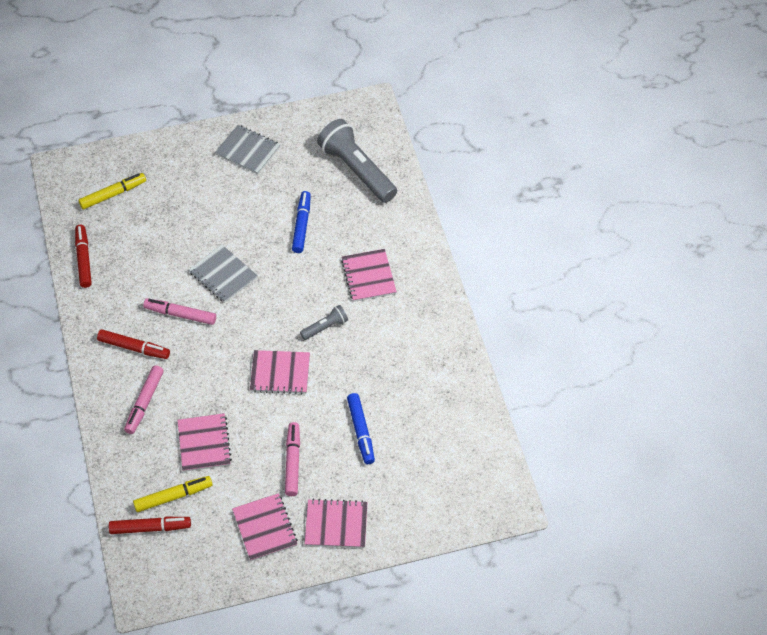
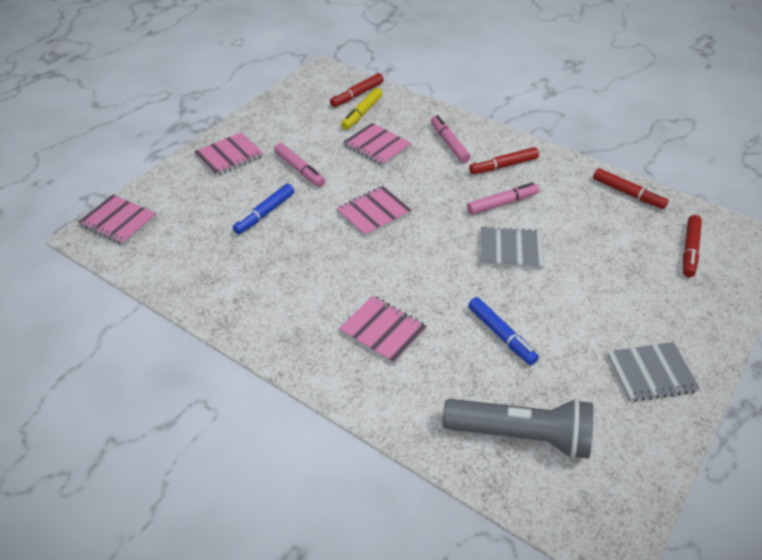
camera: 140 degrees right, 10 degrees down
(113, 194) = (689, 250): yellow marker -> red marker
(265, 528) = (280, 130): pink notebook -> pink notebook (118, 221)
(325, 327) = (375, 265): grey flashlight -> none
(361, 431) = (264, 214): blue marker -> blue marker turned 90 degrees counterclockwise

